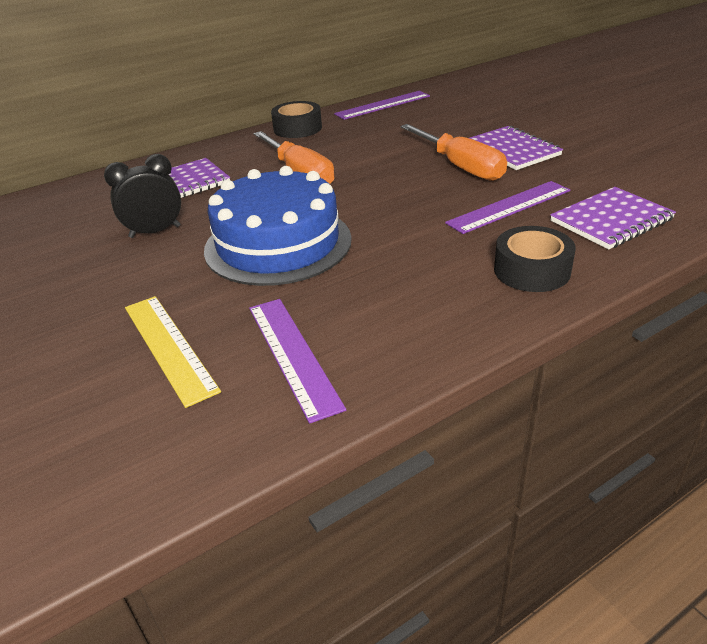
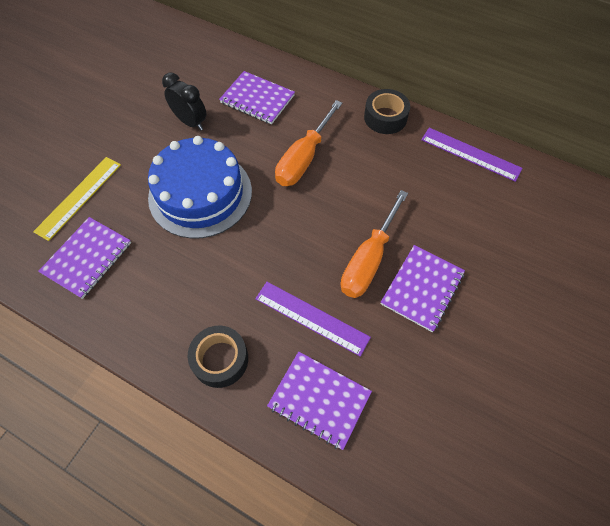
camera: 60 degrees right, 25 degrees up
(292, 355) = (87, 258): purple ruler -> purple notebook

